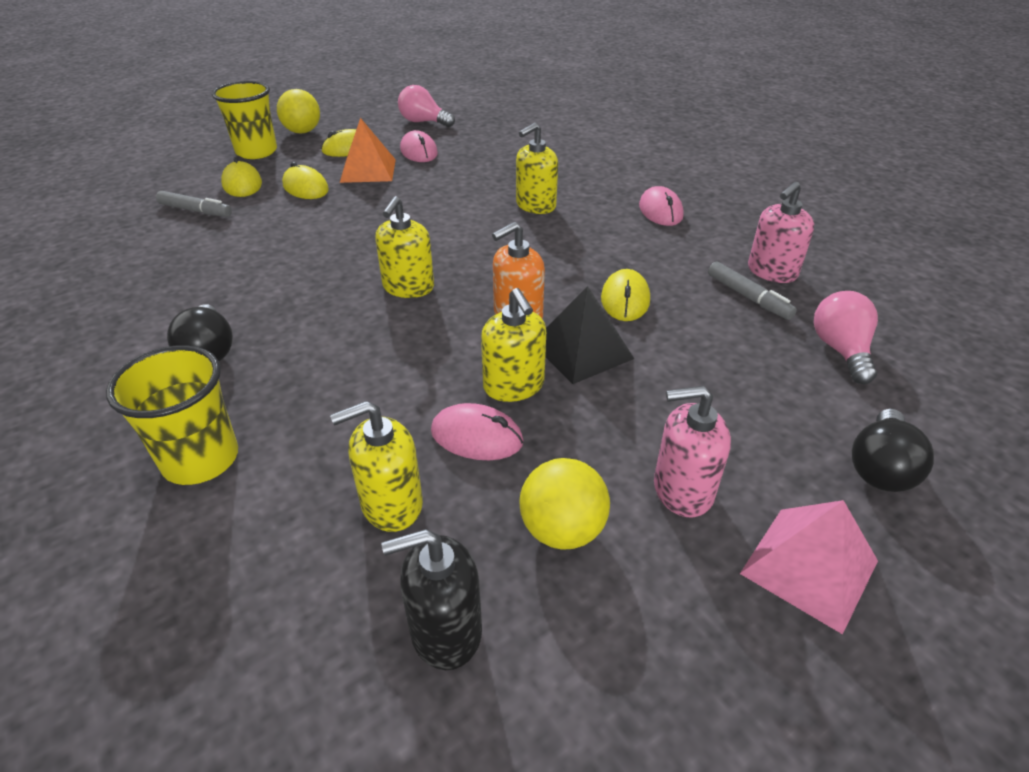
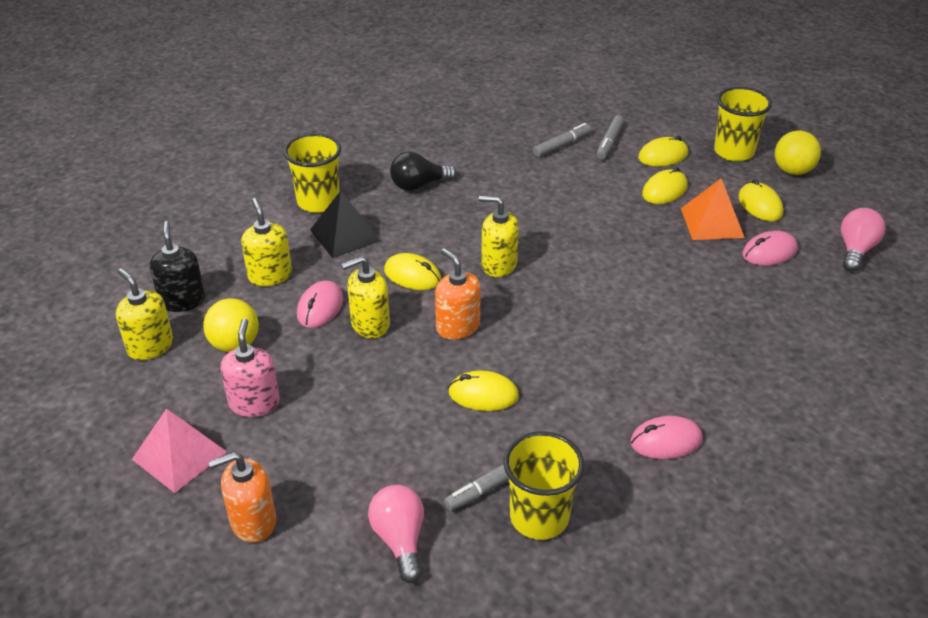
camera: 90 degrees right, 0 degrees up
(181, 240) = (561, 145): none -> grey marker
(417, 352) = (412, 275): none -> yellow mouse
(535, 206) = (659, 340): yellow soap dispenser -> yellow soap dispenser (150, 346)
(582, 350) = (410, 362): black pyramid -> black pyramid (344, 235)
(771, 272) = (539, 517): pink soap dispenser -> yellow cup
(840, 350) = (400, 540): pink light bulb -> pink light bulb turned 105 degrees counterclockwise
(880, 467) = (253, 521): black light bulb -> orange soap dispenser

